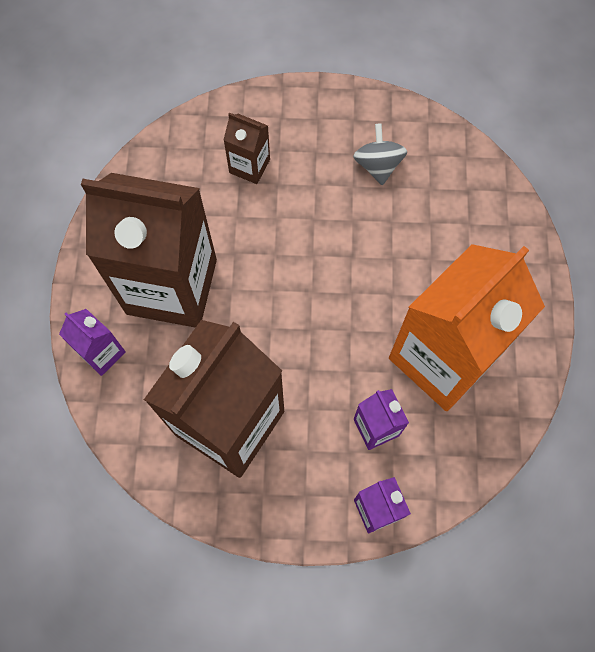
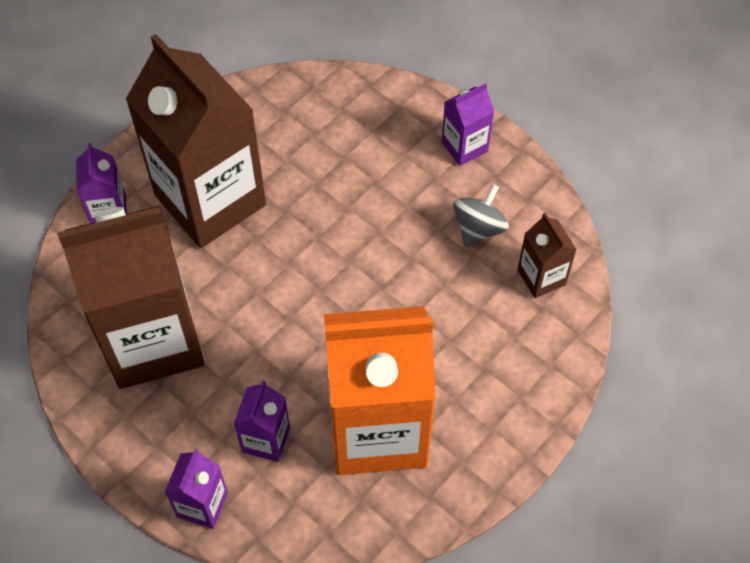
camera: 40 degrees right, 10 degrees down
(249, 166) = (365, 150): brown carton -> brown carton (541, 277)
(315, 114) = (464, 147): none -> purple carton

